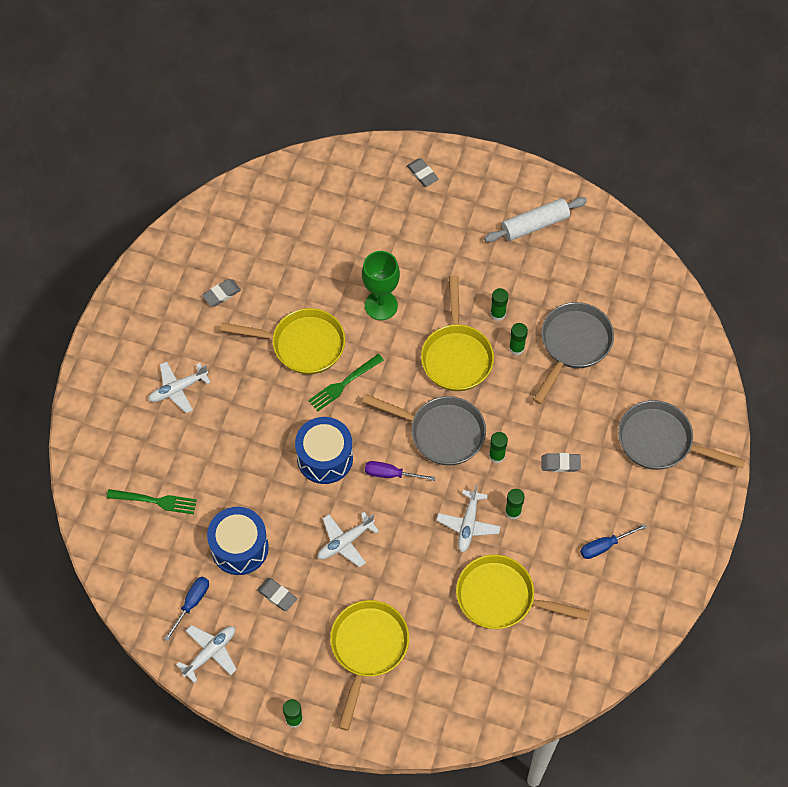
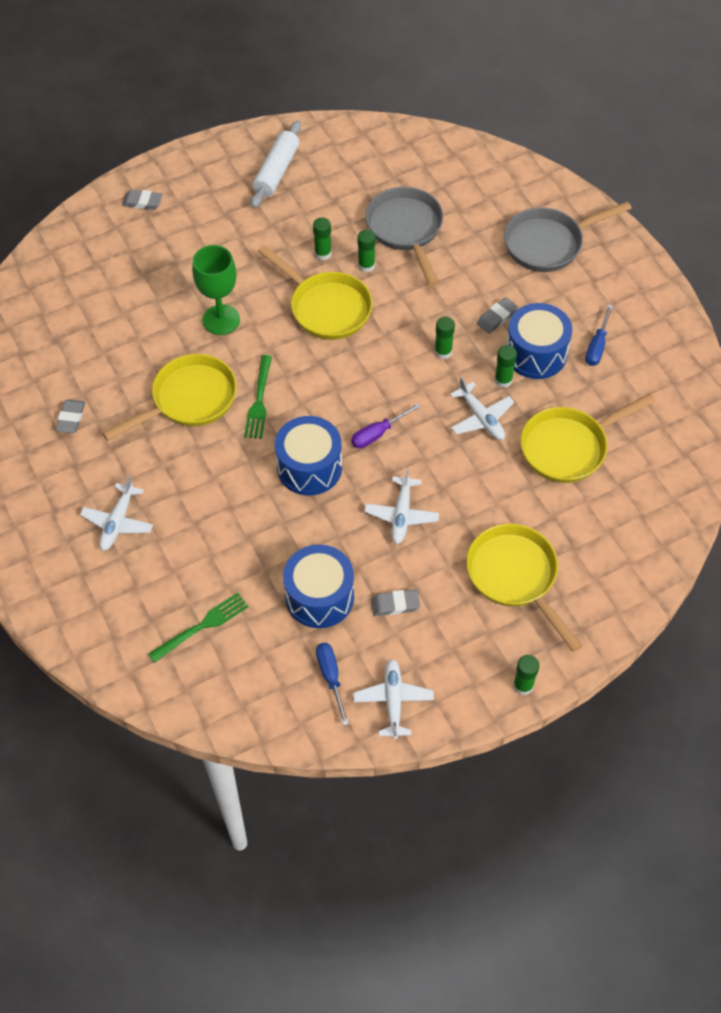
camera: 45 degrees left, 5 degrees down
(441, 432) = (380, 371): grey pan -> none
(556, 513) = (536, 353): none -> blue drum

